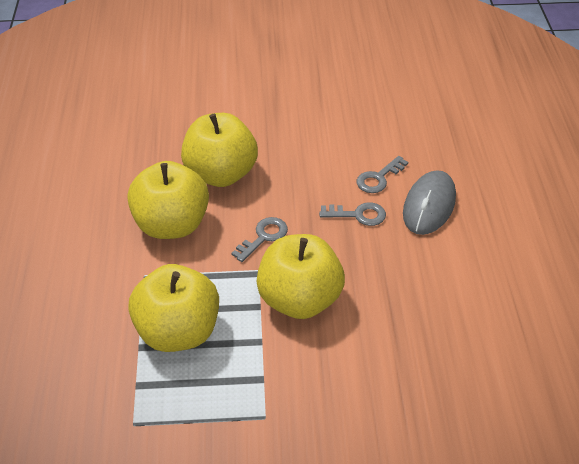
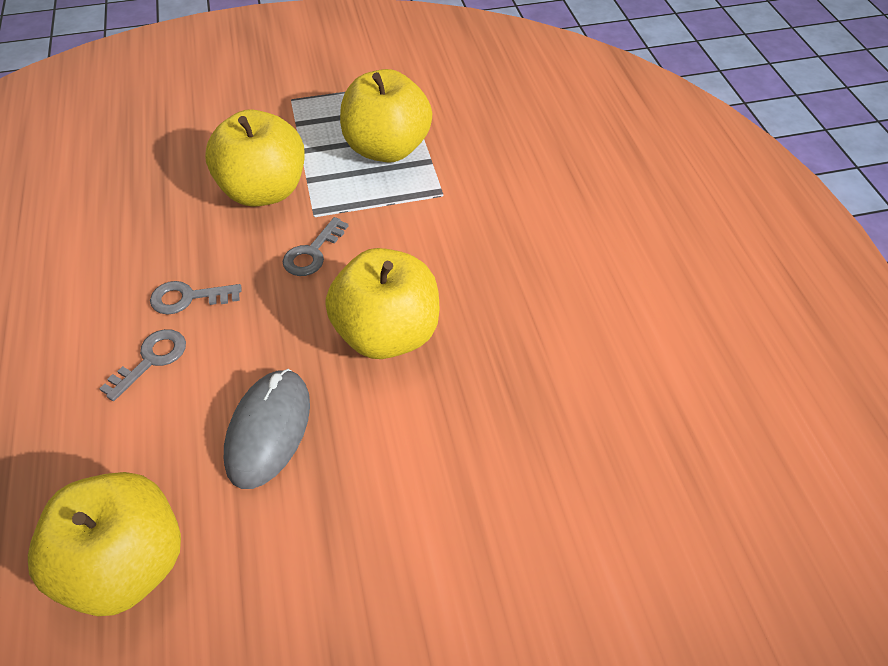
camera: 170 degrees right, 5 degrees up
(172, 225) = (431, 253): yellow apple -> yellow apple (126, 565)
(429, 205) = (86, 325): grey mouse -> grey mouse (268, 430)

